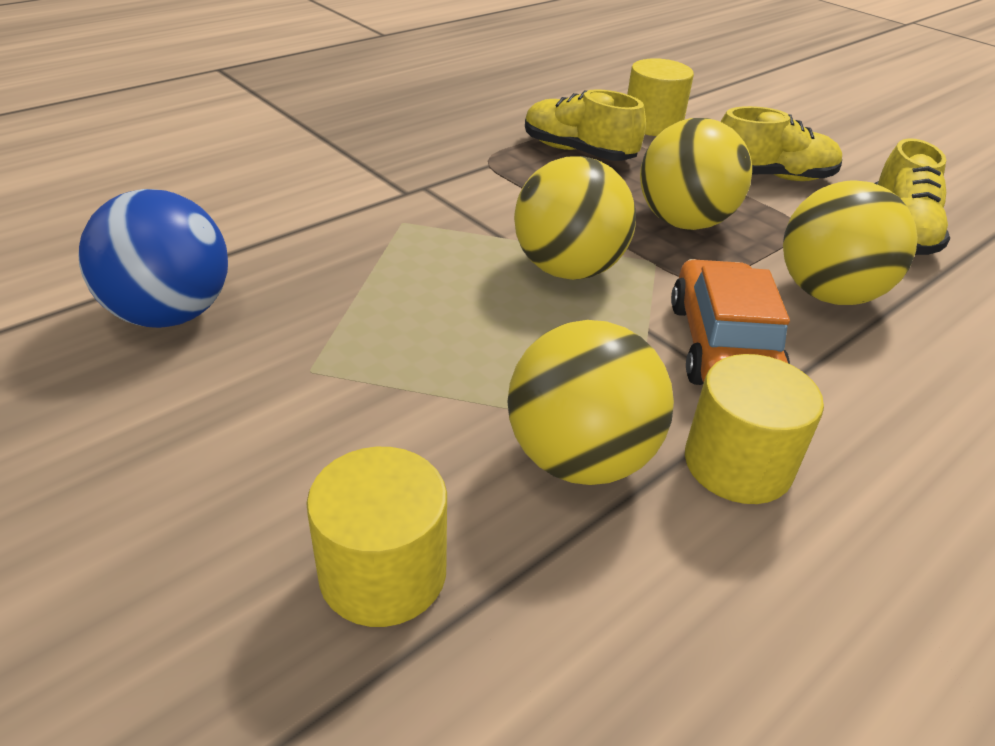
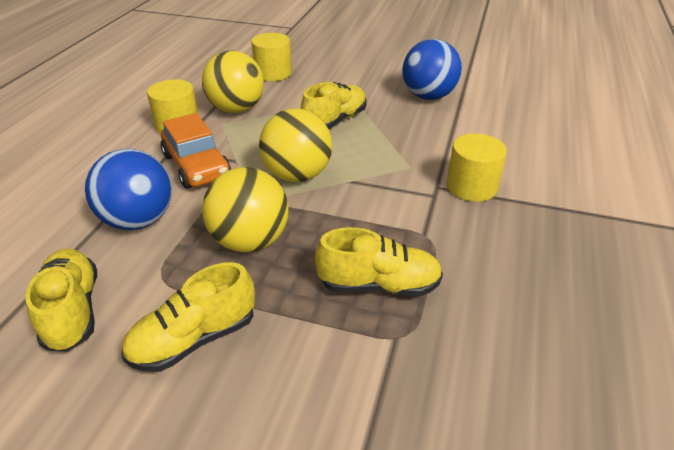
camera: 150 degrees right, 0 degrees up
(410, 336) = (335, 121): none -> yellow shoe
(652, 124) = (350, 379): yellow cylinder -> yellow cylinder (471, 187)
(828, 294) = (139, 220): yellow ball -> blue ball

